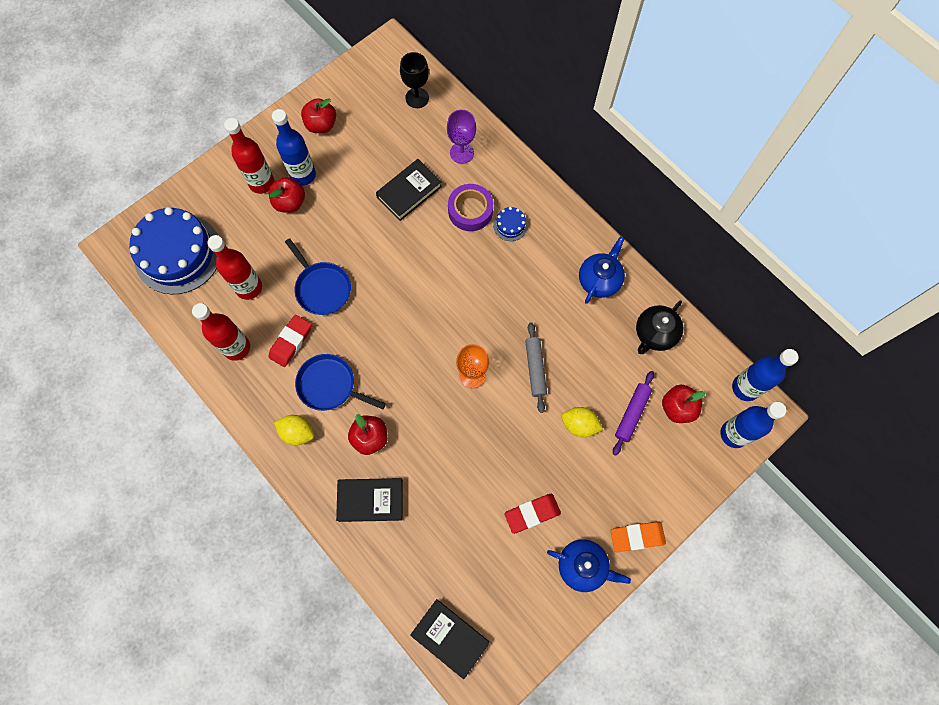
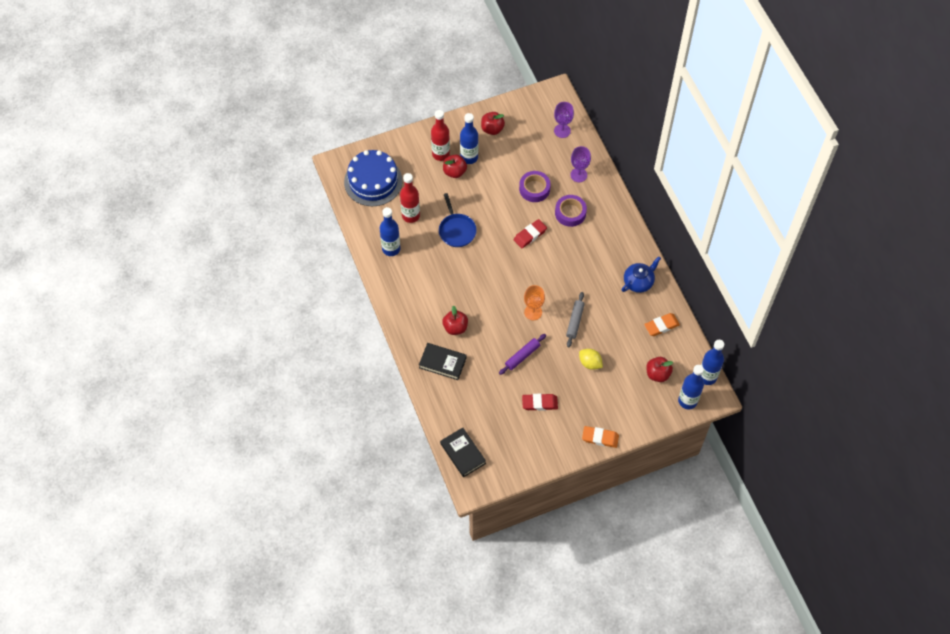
camera: 20 degrees right, 10 degrees down
(237, 347) = (391, 249): red bottle -> blue bottle
(291, 342) = (426, 256): red eraser -> red eraser (530, 235)
(297, 432) = (411, 310): yellow lemon -> none
(329, 385) = (441, 289): blue pan -> none
(409, 192) = (534, 189): black book -> purple tape
(417, 98) = (562, 131): black goblet -> purple goblet
(510, 225) = (593, 230): blue cake -> none
(583, 566) = (559, 442): blue teapot -> none
(631, 414) = (626, 368): purple rolling pin -> purple rolling pin (522, 356)
(655, 334) = (661, 326): black teapot -> orange eraser

